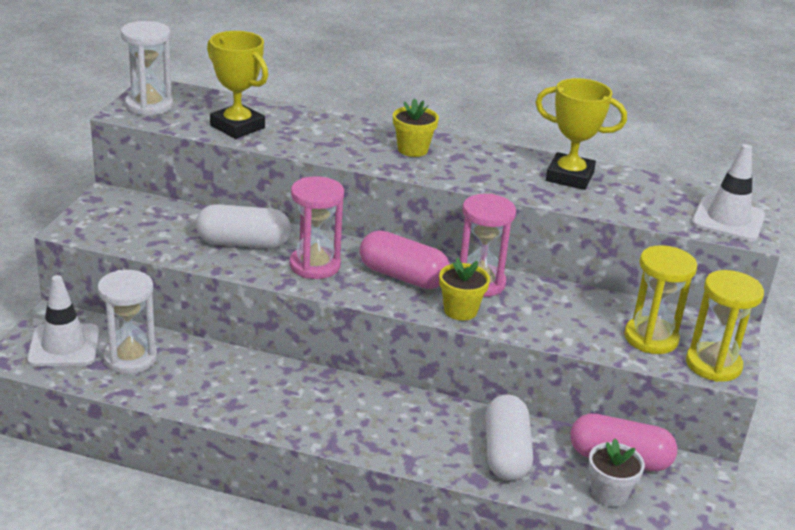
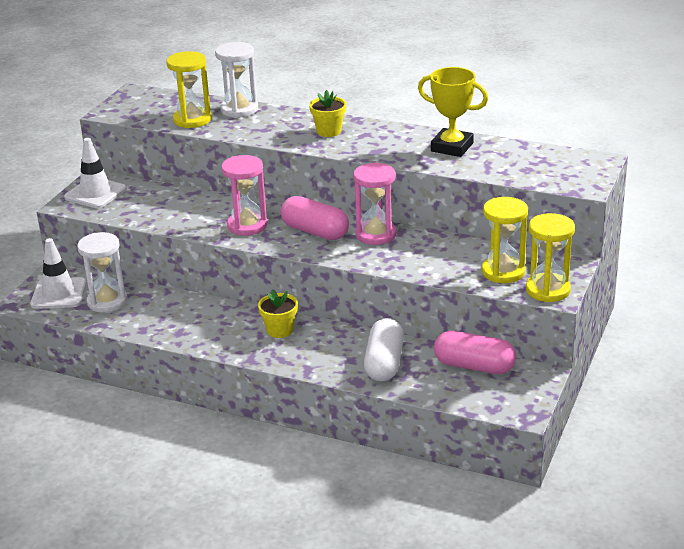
camera: 10 degrees right, 0 degrees up
(149, 106) = (126, 106): white hourglass -> white hourglass (239, 109)
(237, 127) = (192, 120): yellow trophy -> yellow hourglass
(243, 243) = (194, 211): white capsule -> none
(460, 310) = (354, 255): yellow flower pot -> yellow flower pot (279, 330)
(609, 494) = (458, 390): white flower pot -> none
(728, 219) = (573, 175): white traffic cone -> white traffic cone (95, 193)

